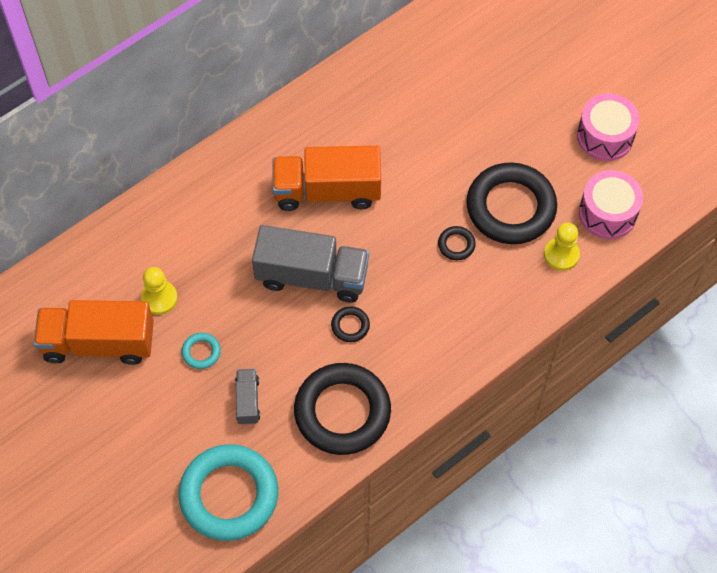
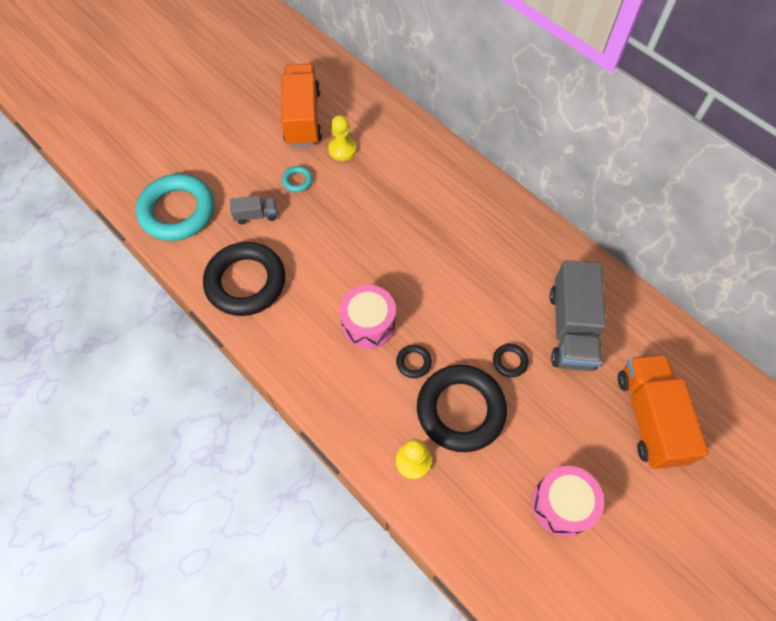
camera: 85 degrees right, 0 degrees up
(312, 276) = (370, 249): grey truck -> grey truck (571, 328)
(327, 191) = (455, 253): orange truck -> orange truck (649, 418)
(350, 326) = (325, 282): black ring -> black ring (510, 361)
(607, 213) = (468, 508): pink drum -> pink drum (368, 324)

